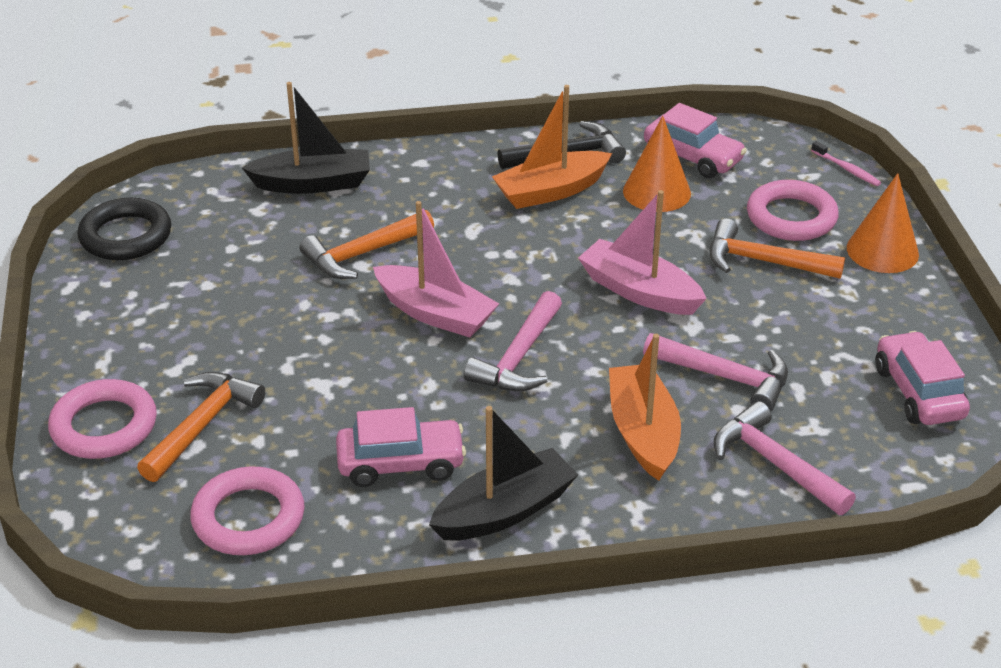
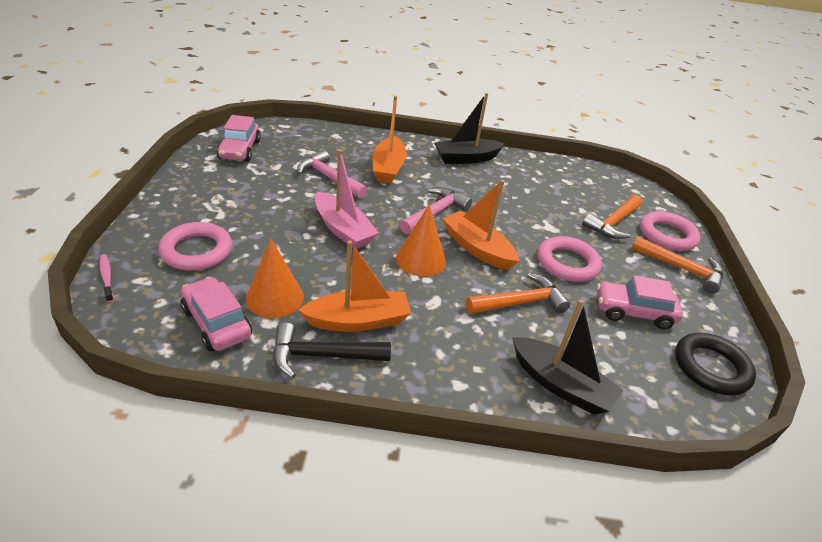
camera: 170 degrees left, 0 degrees up
(248, 518) = (582, 182): pink ring -> pink ring (567, 263)
(313, 183) = (560, 385): black boat -> black boat turned 150 degrees counterclockwise
(401, 463) = (510, 184): pink car -> pink car (633, 312)
(435, 313) = (477, 248): pink boat -> orange boat
(763, 262) = (248, 227): orange hammer -> orange hammer (681, 269)
(775, 464) = (336, 144): pink hammer -> none
(882, 251) = (165, 214): orange cone -> orange cone (421, 259)

